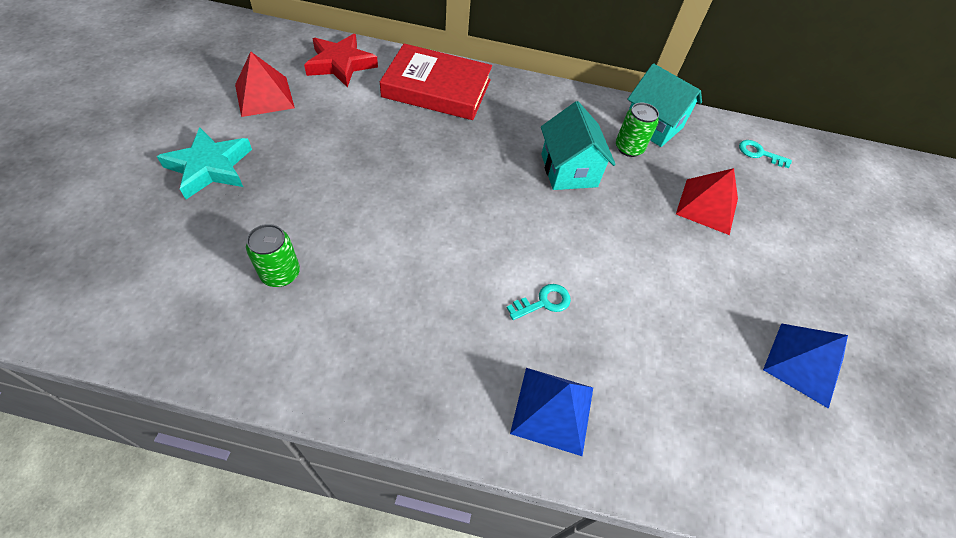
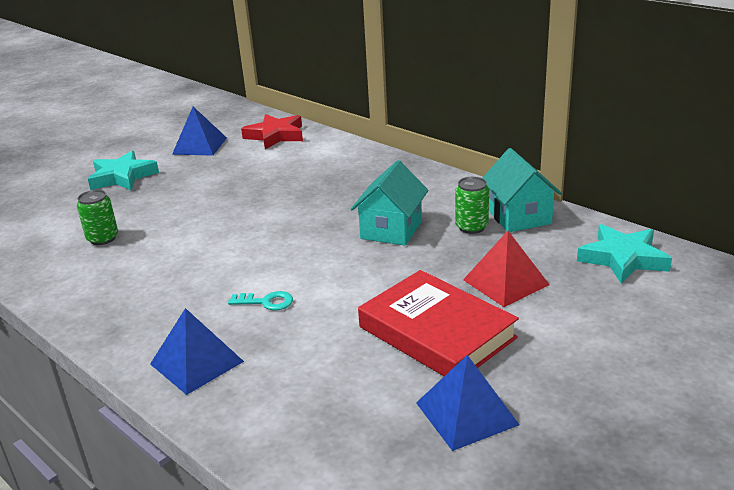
camera: 40 degrees right, 25 degrees down
(264, 96) = (199, 146): red pyramid -> blue pyramid
(437, 88) = (336, 160): red book -> red book (436, 332)
(759, 153) = (623, 258): turquoise key -> turquoise star

